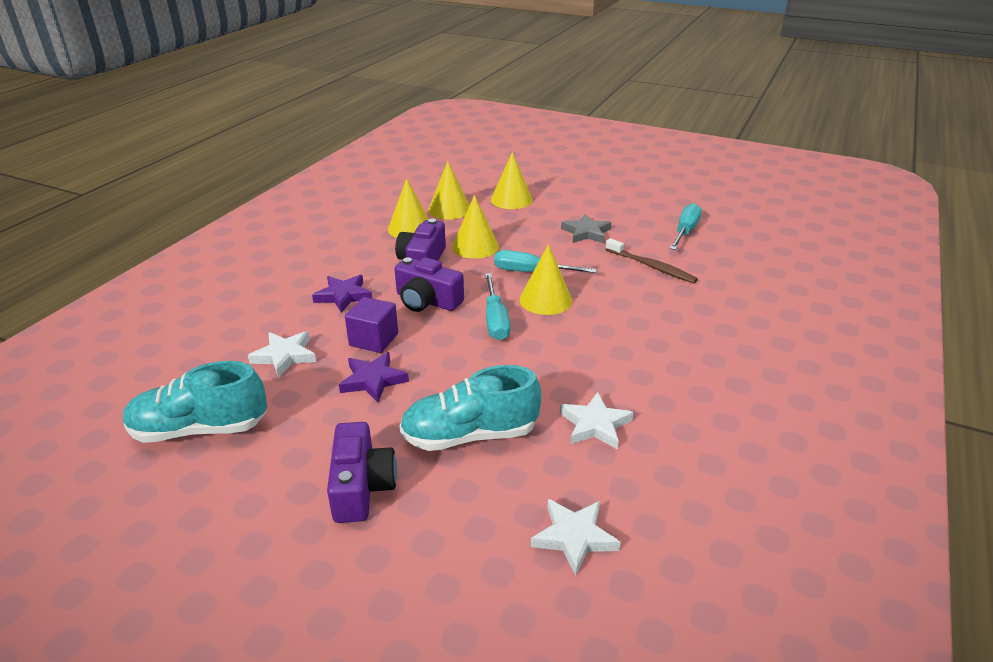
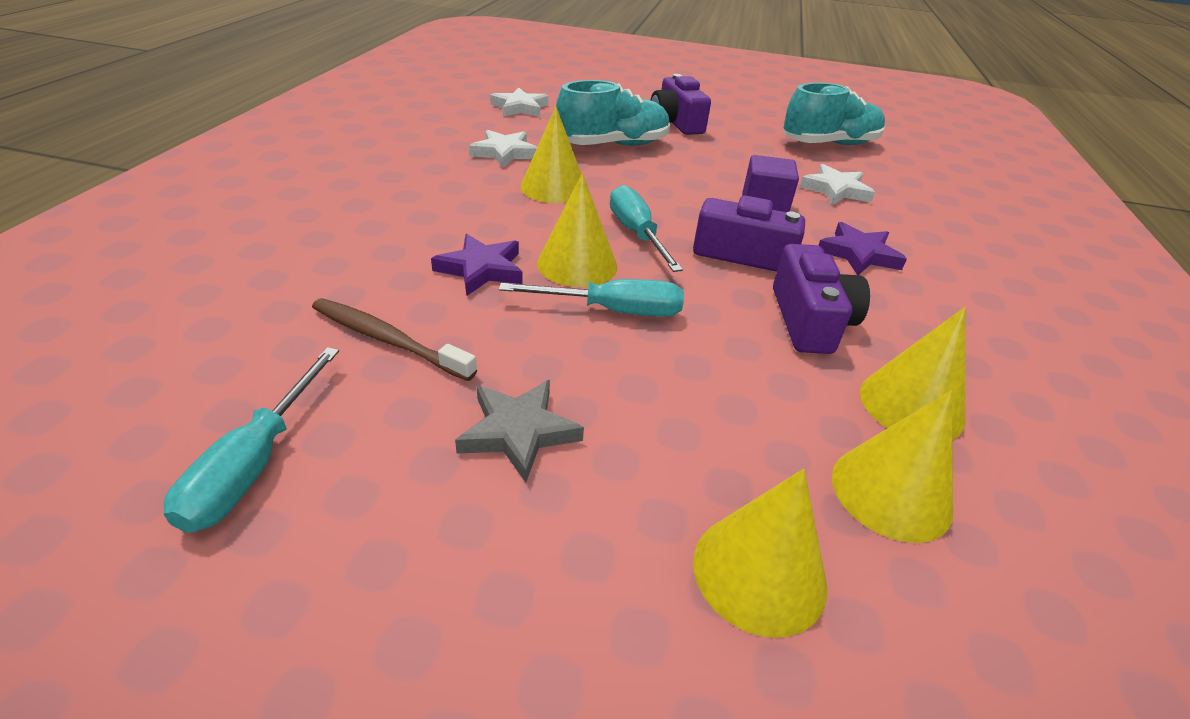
camera: 165 degrees right, 5 degrees up
(373, 380) = (727, 175): purple star -> purple star (481, 269)
(475, 246) = (743, 363): yellow cone -> yellow cone (553, 187)

